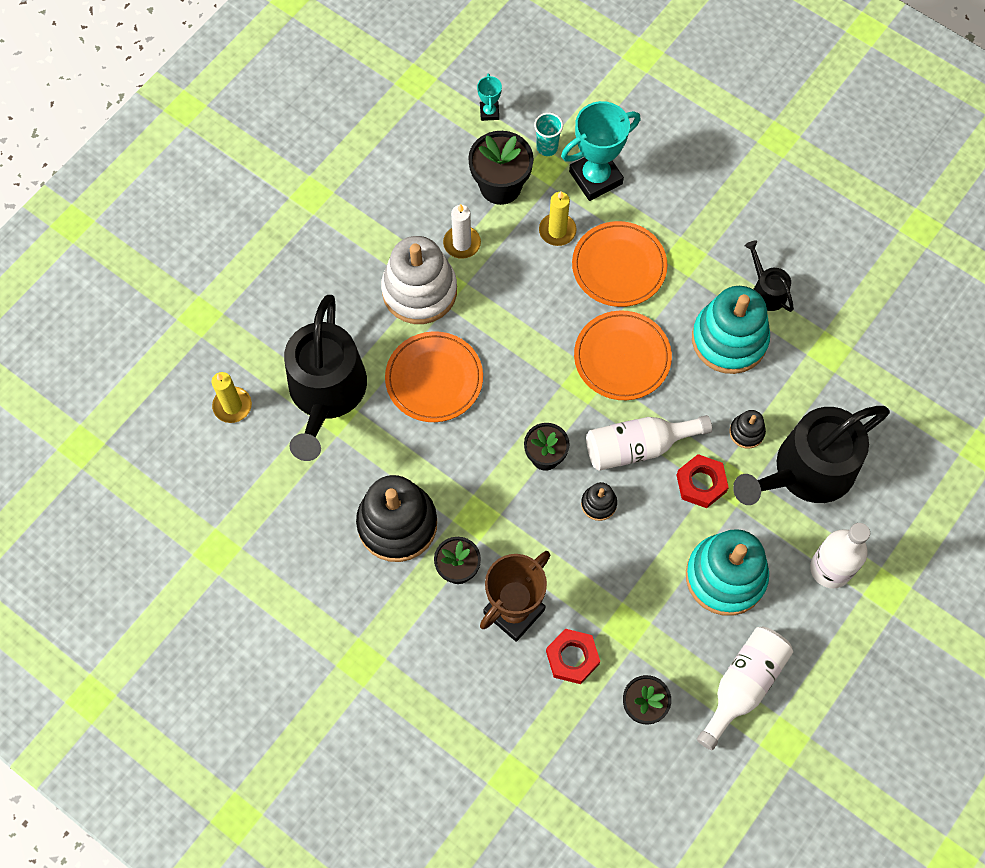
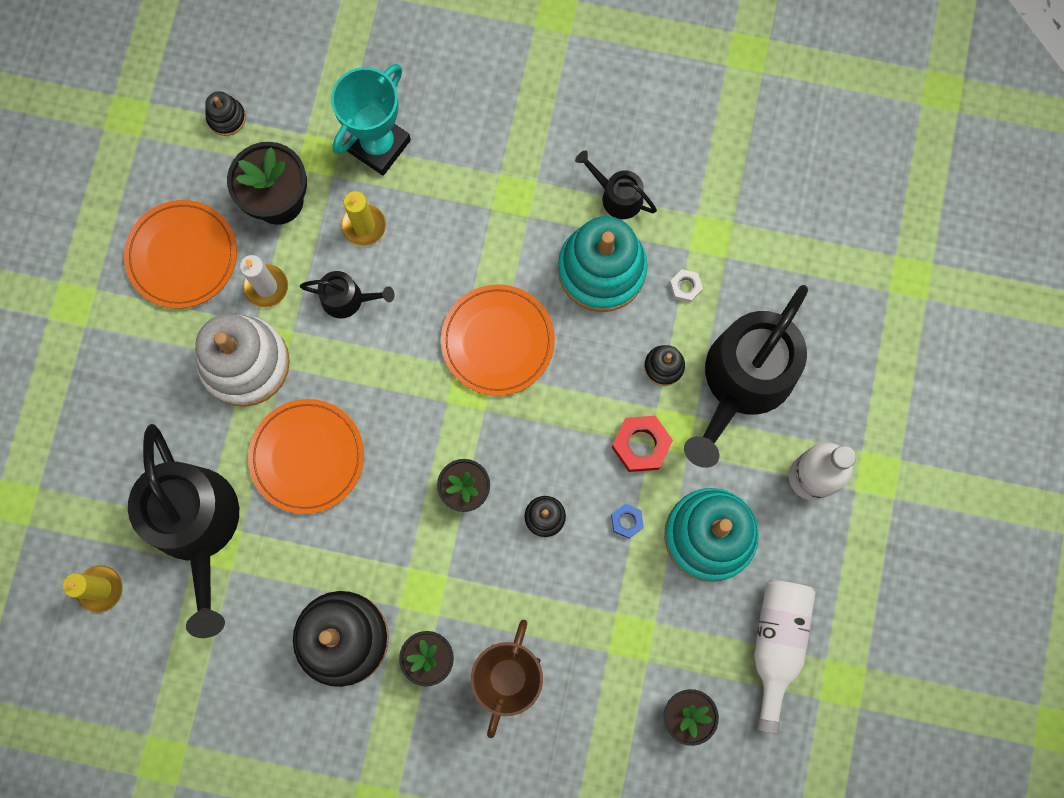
camera: 25 degrees left, 10 degrees up
(489, 112) = (226, 118): turquoise trophy -> black stacking toy
(519, 278) = (347, 299): none -> black watering can
(547, 147) = (309, 132): turquoise cup -> none
(572, 658) = (591, 698): red nut -> none
(619, 266) = (449, 238): orange plate -> orange plate (182, 256)
(638, 447) = (558, 434): white bottle -> none
(663, 536) = (627, 521): none -> blue nut
(791, 380) = (685, 287): none -> white nut

